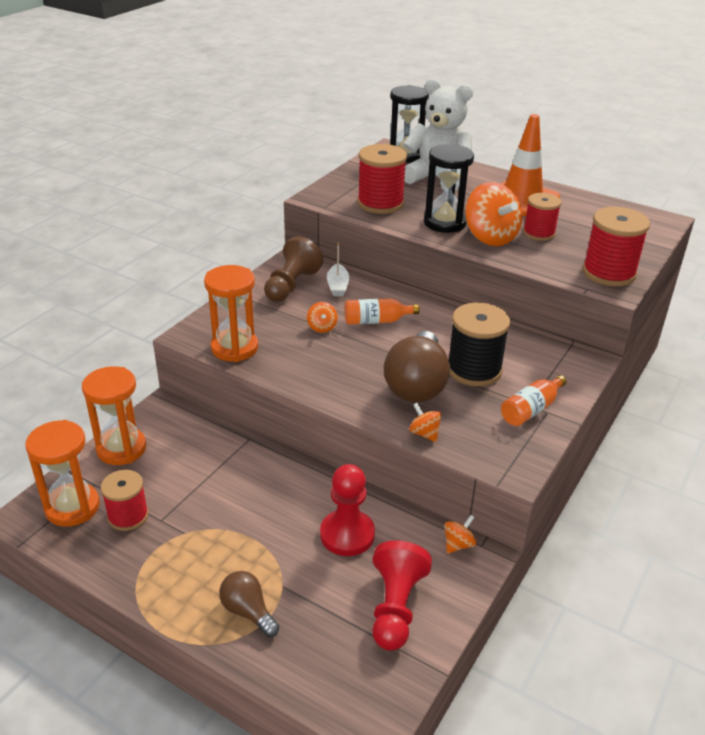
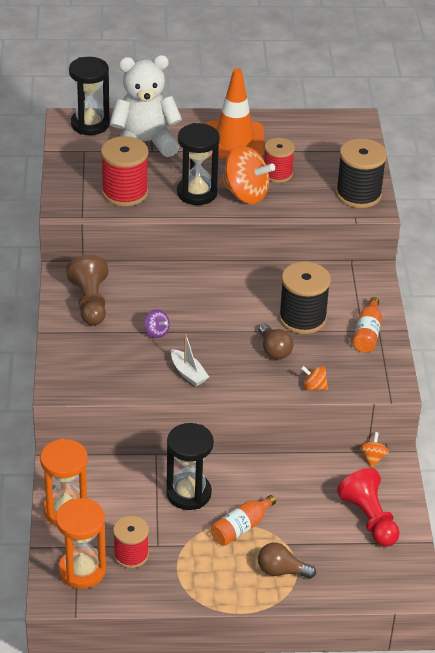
camera: 35 degrees left, 5 degrees up
(234, 348) = (108, 382): orange hourglass -> none
(239, 487) = (188, 493): none -> black hourglass
(322, 327) = (156, 332): orange spinning top -> purple spinning top
(337, 286) = (129, 286): white boat -> white boat (188, 373)
(347, 534) = (296, 488): red pawn -> none
(376, 321) = (192, 307): orange bottle -> orange bottle (241, 527)
(417, 385) = (274, 350): brown light bulb -> brown light bulb, size x0.54
(609, 273) = (358, 194): red spool -> black spool

